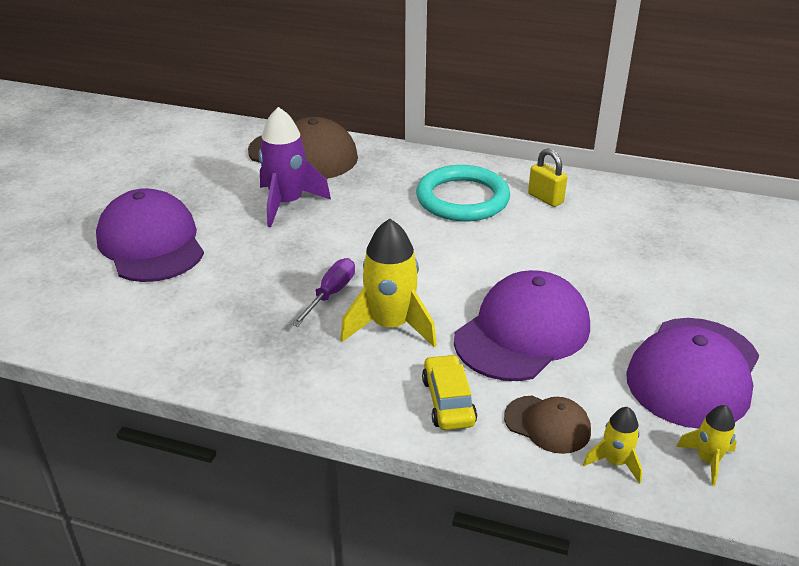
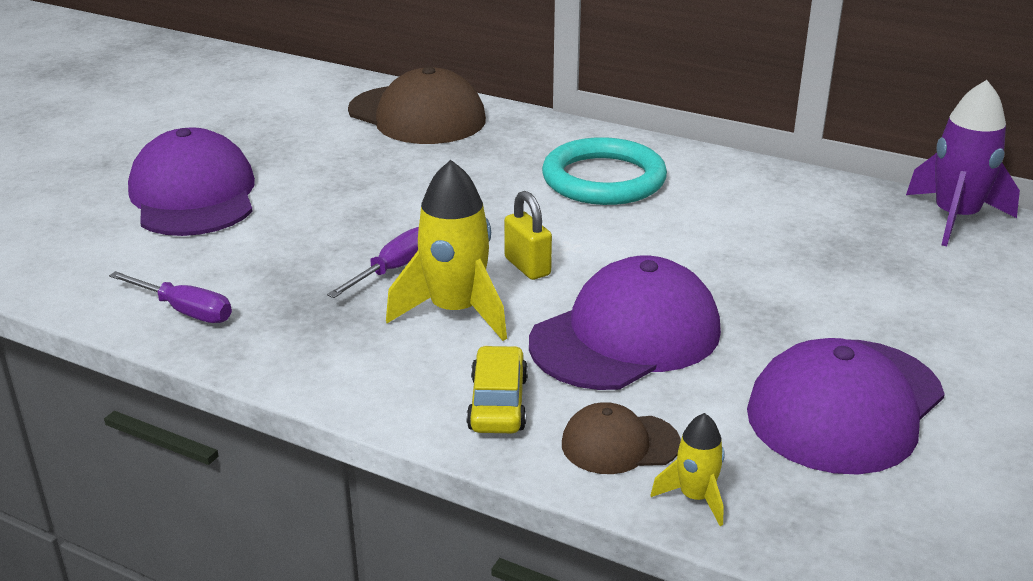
camera: 10 degrees right, 5 degrees down
(180, 349) = (185, 311): none -> purple screwdriver
(287, 203) = (376, 166): purple rocket -> purple rocket (955, 218)
(545, 198) = (715, 187): yellow padlock -> yellow padlock (527, 267)
(547, 424) = (619, 444): brown cap -> brown cap turned 135 degrees clockwise
(707, 460) = (826, 511): yellow rocket -> none

